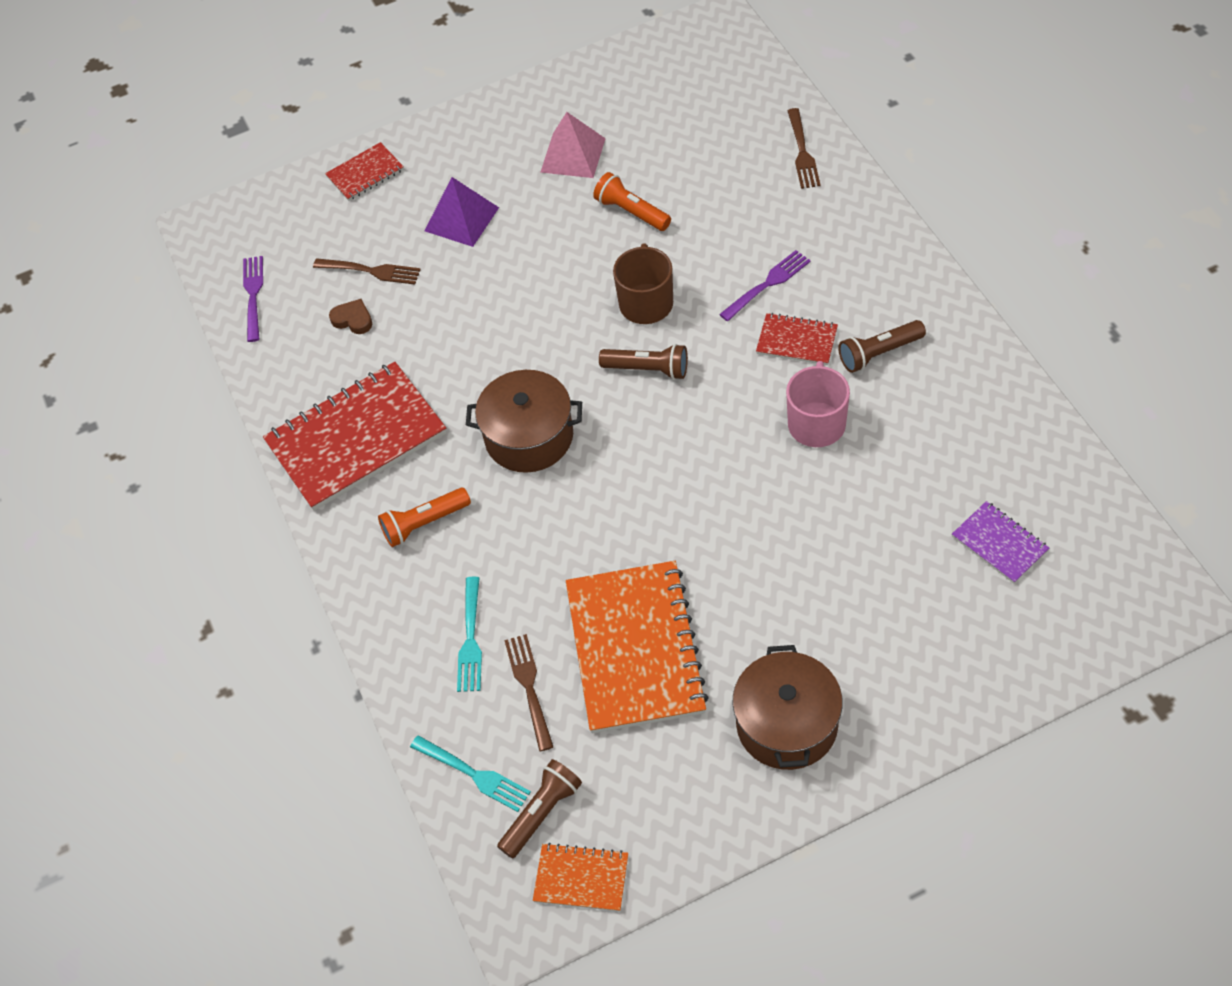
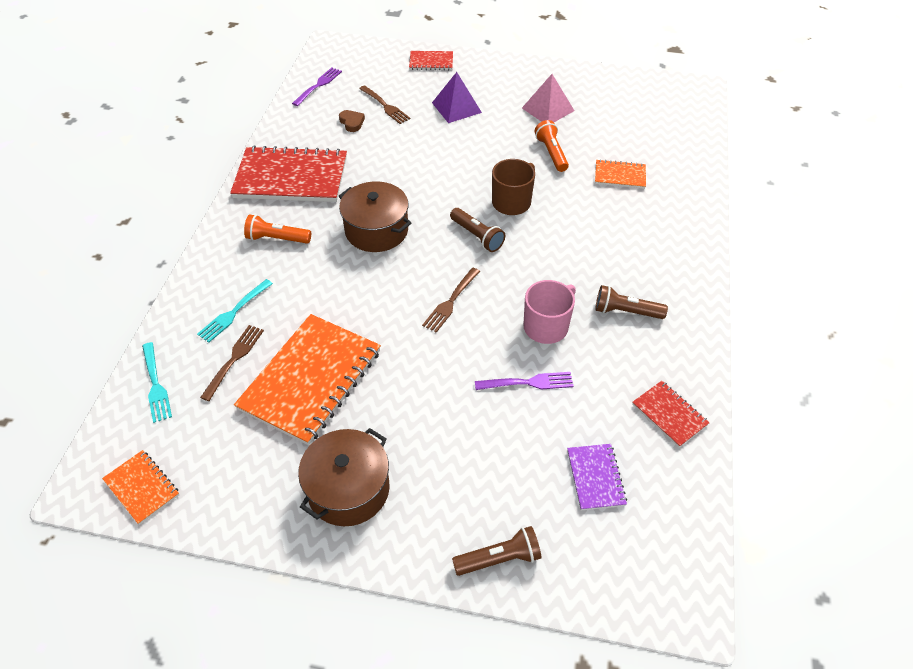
camera: 30 degrees right, 5 degrees down
(541, 813) = (164, 433): brown flashlight -> brown flashlight (499, 558)
(732, 194) = (620, 175): none -> orange notebook
(767, 285) = (593, 233): purple fork -> purple fork (527, 383)
(796, 341) = (580, 274): red notebook -> red notebook (669, 415)
(802, 151) = (685, 177): brown fork -> brown fork (451, 301)

